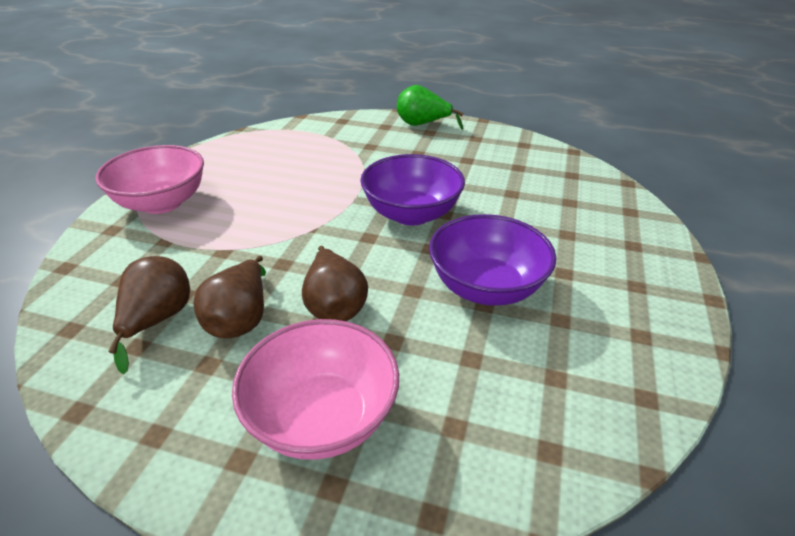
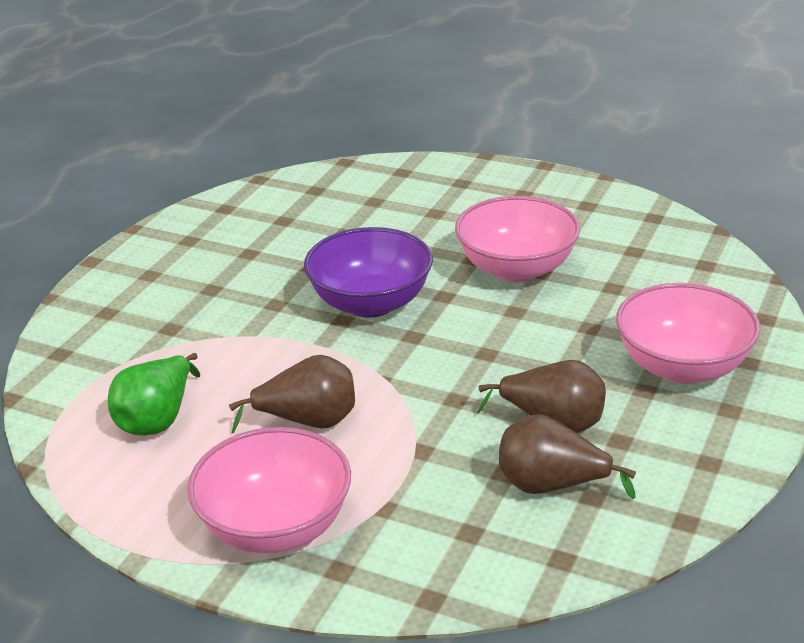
camera: 80 degrees left, 5 degrees down
(334, 305) = (536, 360): brown pear -> brown pear (308, 422)
(422, 125) = (121, 278): green pear -> green pear (158, 419)
(486, 287) = (516, 269): purple bowl -> pink bowl

